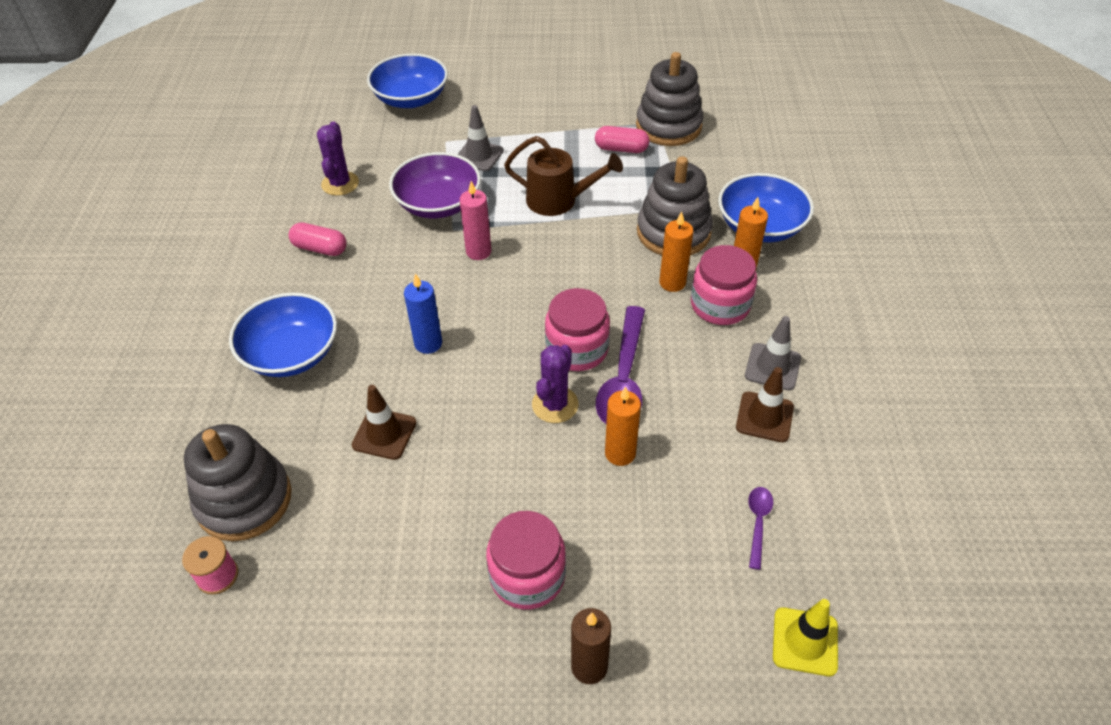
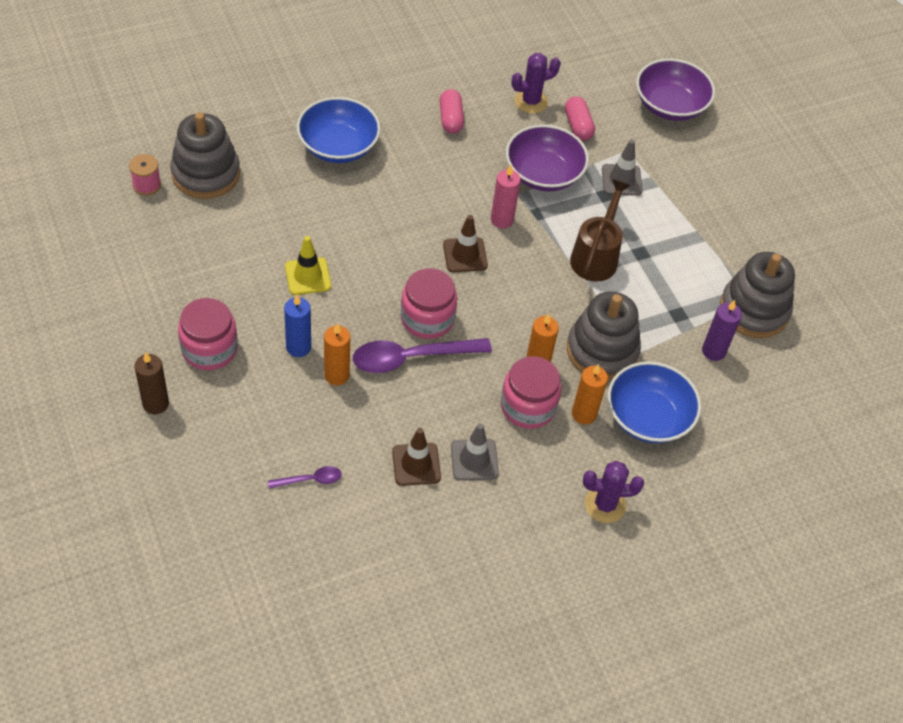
camera: 60 degrees right, 5 degrees up
(384, 434) = (291, 227): brown traffic cone -> brown traffic cone (465, 255)
(411, 99) = (670, 105): blue bowl -> purple bowl
(428, 343) = (387, 222): blue candle -> blue candle (298, 347)
(555, 405) = (364, 321): purple cactus -> purple cactus (605, 505)
(559, 200) = (596, 256): brown watering can -> brown watering can turned 150 degrees counterclockwise
(621, 149) = (695, 281): pink capsule -> pink capsule (578, 126)
(703, 163) = (713, 351): none -> purple candle
(805, 641) = (220, 528): yellow traffic cone -> yellow traffic cone (308, 276)

